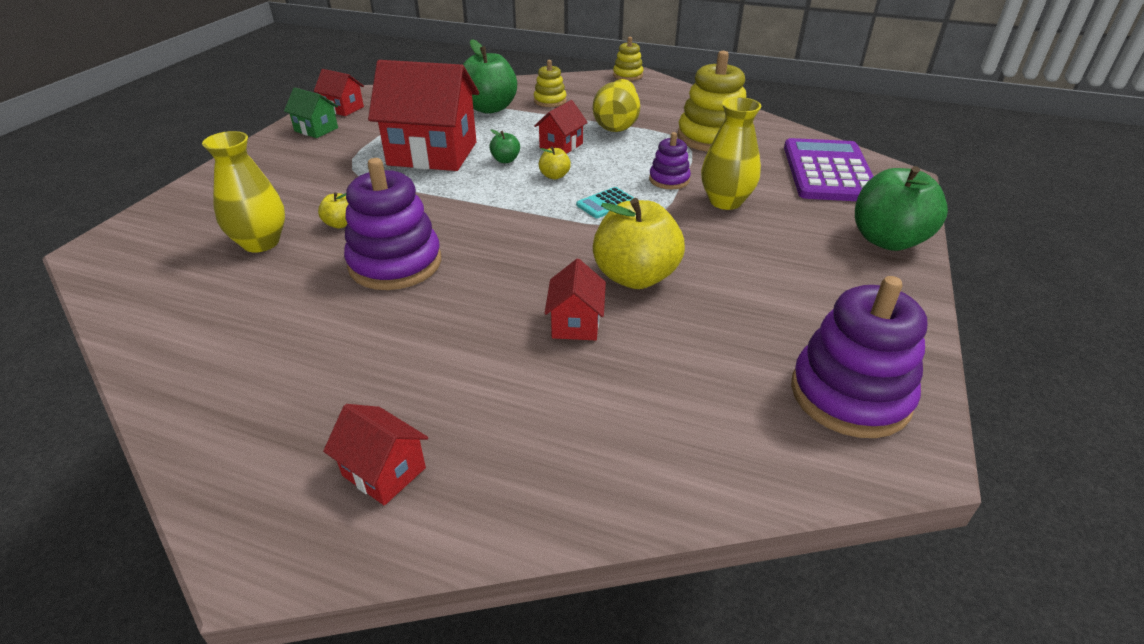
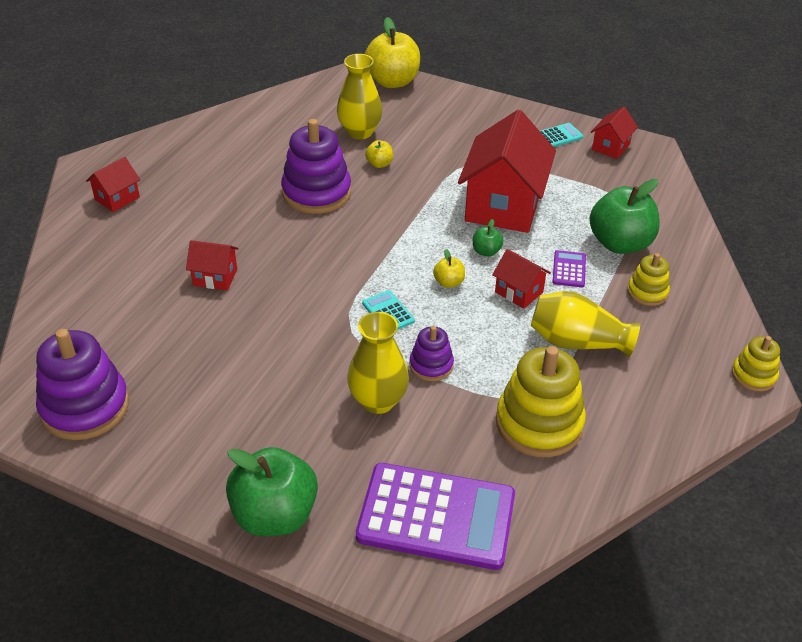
camera: 95 degrees right, 5 degrees up
(316, 129) = (559, 136): green house -> turquoise calculator
(526, 127) = (569, 269): none -> purple calculator
(635, 277) = (264, 316): yellow apple -> yellow apple (392, 81)

